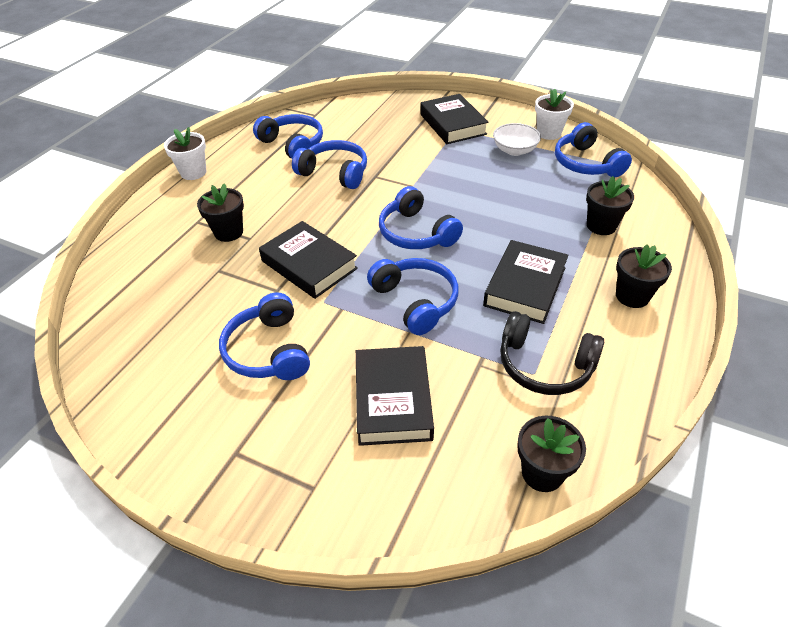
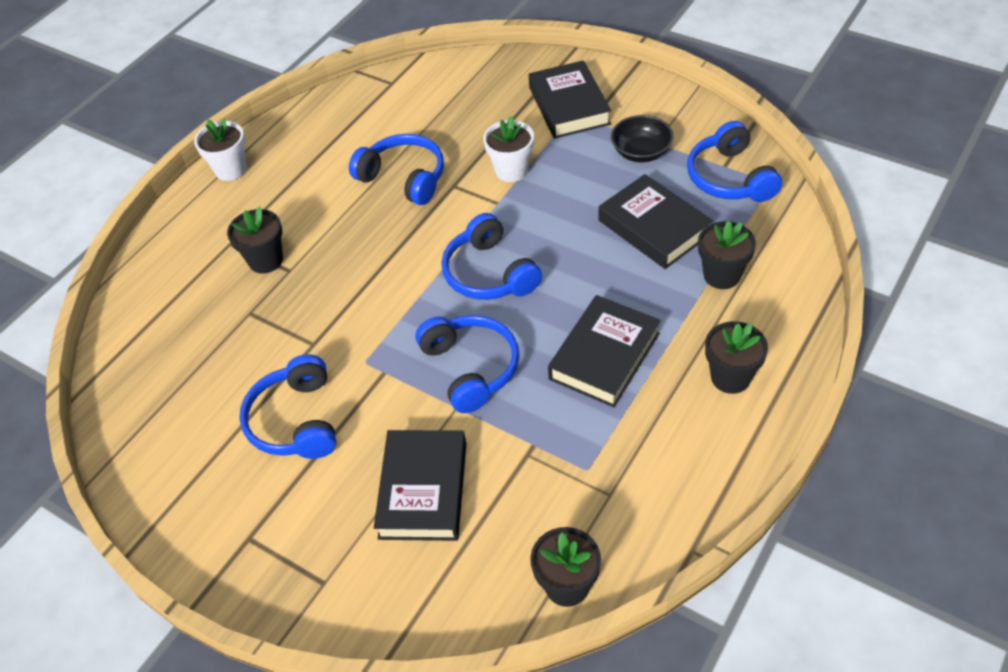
camera: 10 degrees right, 5 degrees up
(293, 144) = (357, 131): blue headphones -> none
(309, 265) = (355, 311): black book -> black book (654, 227)
(514, 150) = (641, 152): white bowl -> black bowl
(544, 365) = (601, 460): black headphones -> none
(548, 133) = (693, 126): white flower pot -> white flower pot (511, 170)

